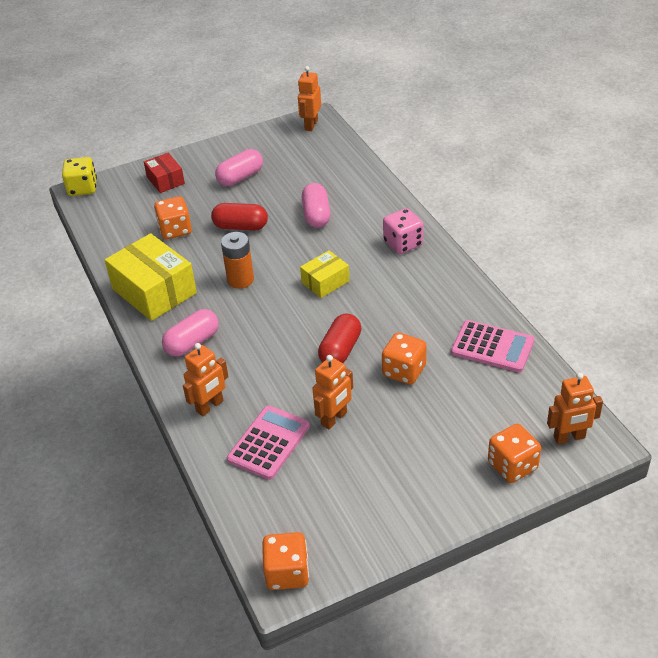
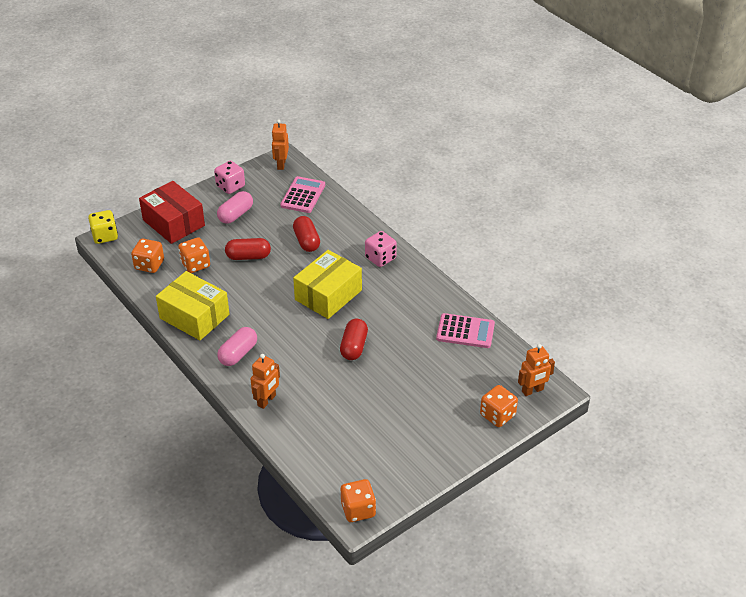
camera: 15 degrees left, 0 degrees up
(165, 180) = (174, 223): red box -> red box, size x1.82
(240, 280) = (261, 300): orange battery -> none
(244, 145) = (230, 186): none -> pink dice
(269, 443) = (319, 421): pink calculator -> pink calculator (303, 195)
(316, 215) = (306, 241): pink capsule -> red capsule
(325, 282) = (328, 295): yellow box -> yellow box, size x1.82
(334, 419) = (363, 398): orange robot -> none
(404, 371) = (405, 357): orange dice -> orange dice (149, 265)

